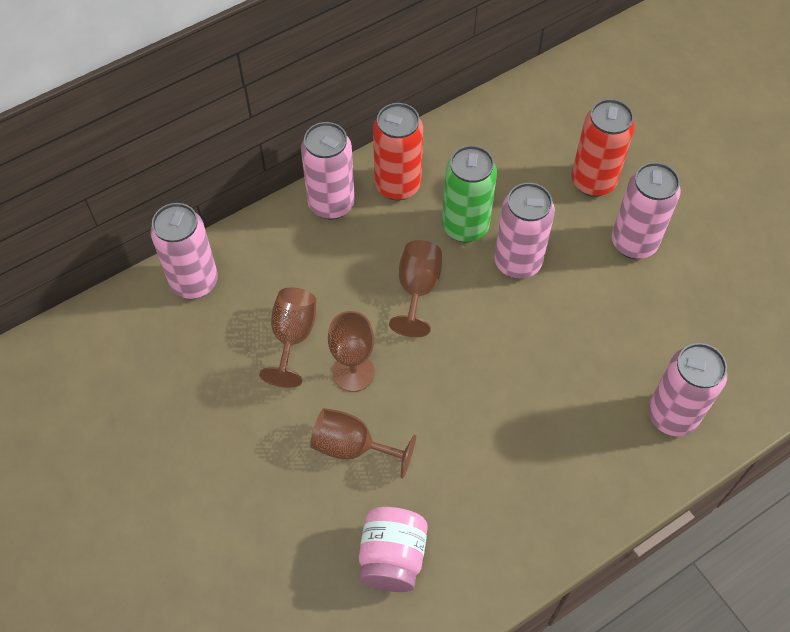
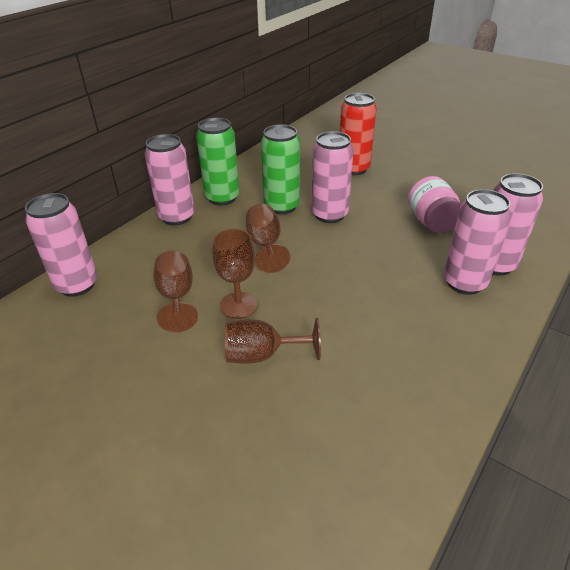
camera: 20 degrees left, 20 degrees down
(392, 557) = (342, 428): pink jar -> pink jar (431, 222)
(397, 185) = (222, 198): red can -> green can
(634, 243) = (400, 189): pink can -> pink can (464, 283)

